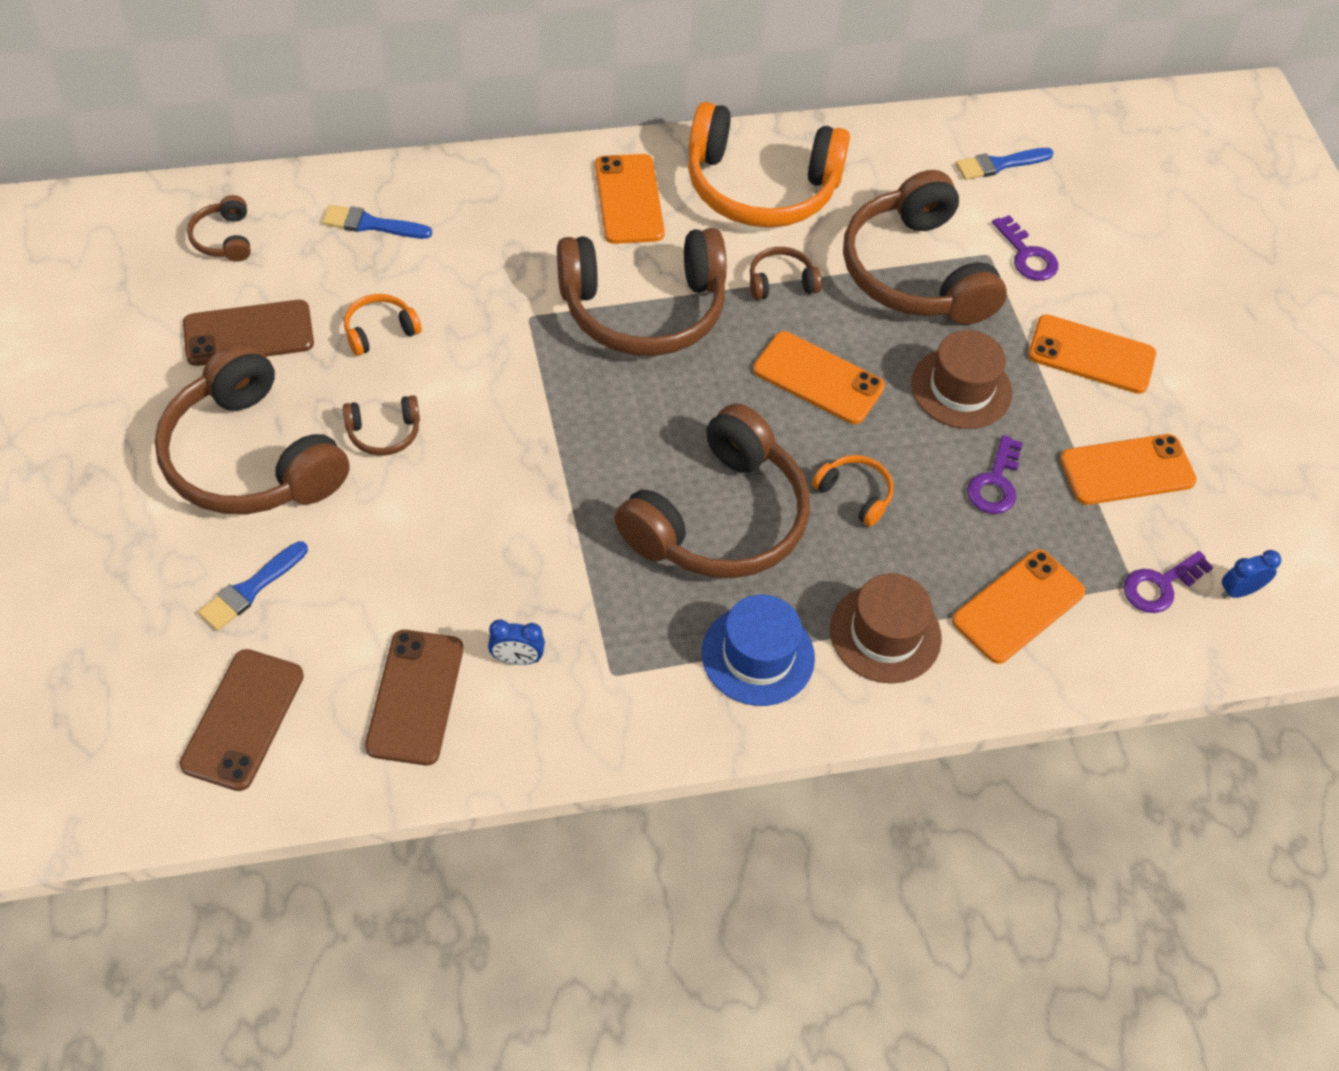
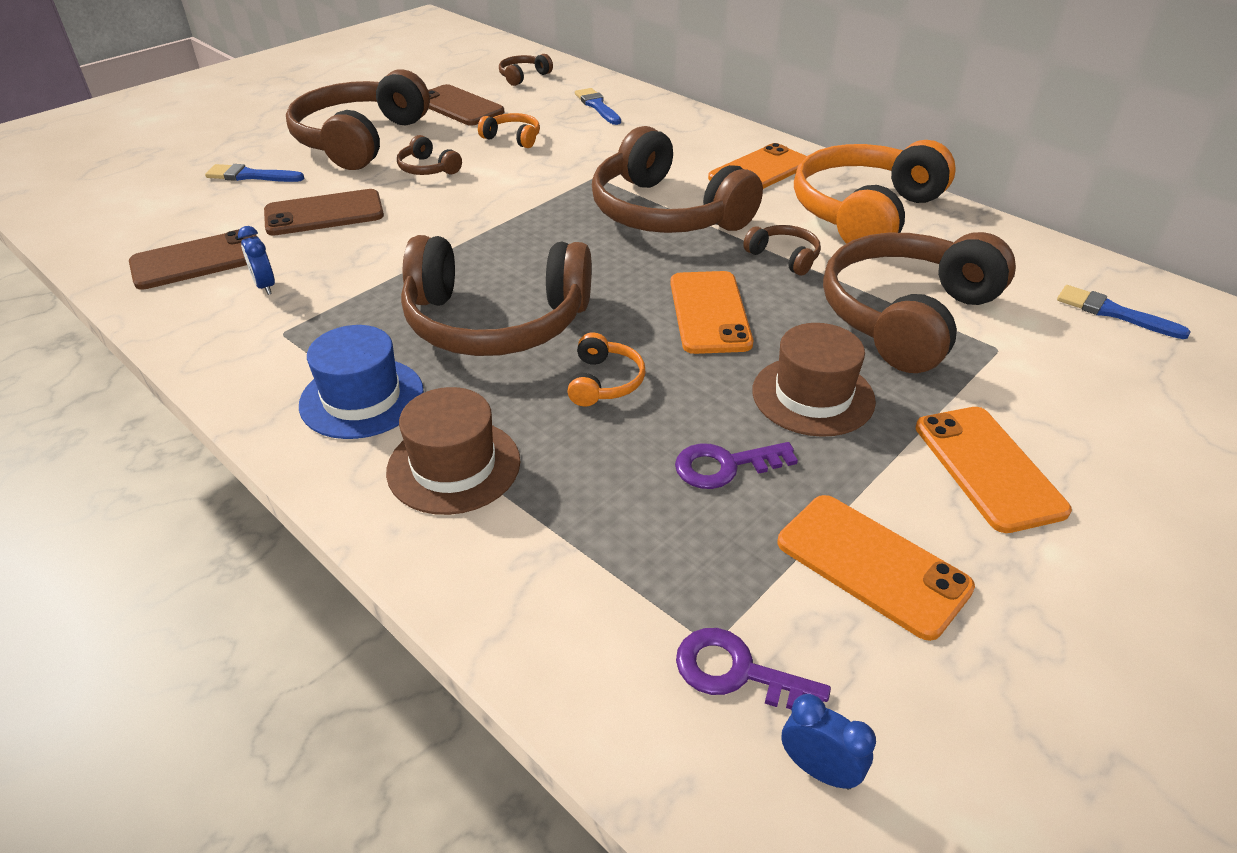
camera: 60 degrees right, 15 degrees down
(243, 719) = (137, 210): brown phone -> brown phone (324, 213)
(760, 186) = (865, 213): orange headphones -> orange headphones turned 60 degrees clockwise
(1018, 607) = (579, 551): orange phone -> none
(1027, 255) = (1039, 372): purple key -> none

